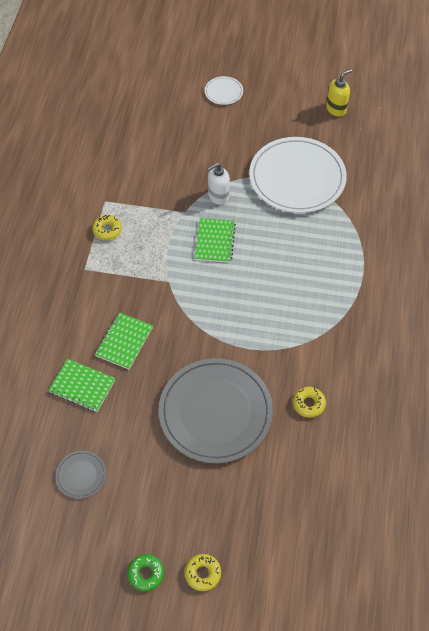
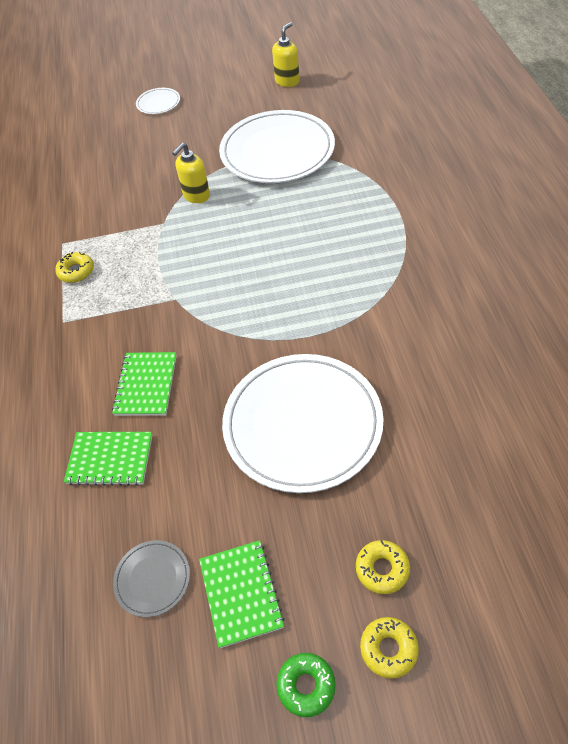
camera: 15 degrees left, 5 degrees down
(215, 241) = (213, 240): green notebook -> green notebook (241, 593)
(215, 412) = (302, 424): grey plate -> white plate
(218, 196) = (196, 196): white soap dispenser -> yellow soap dispenser
(308, 404) = (414, 370): yellow donut -> yellow donut (382, 569)

